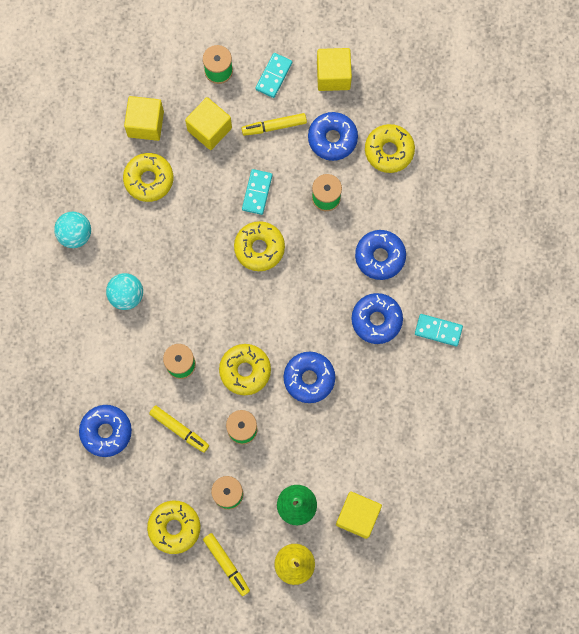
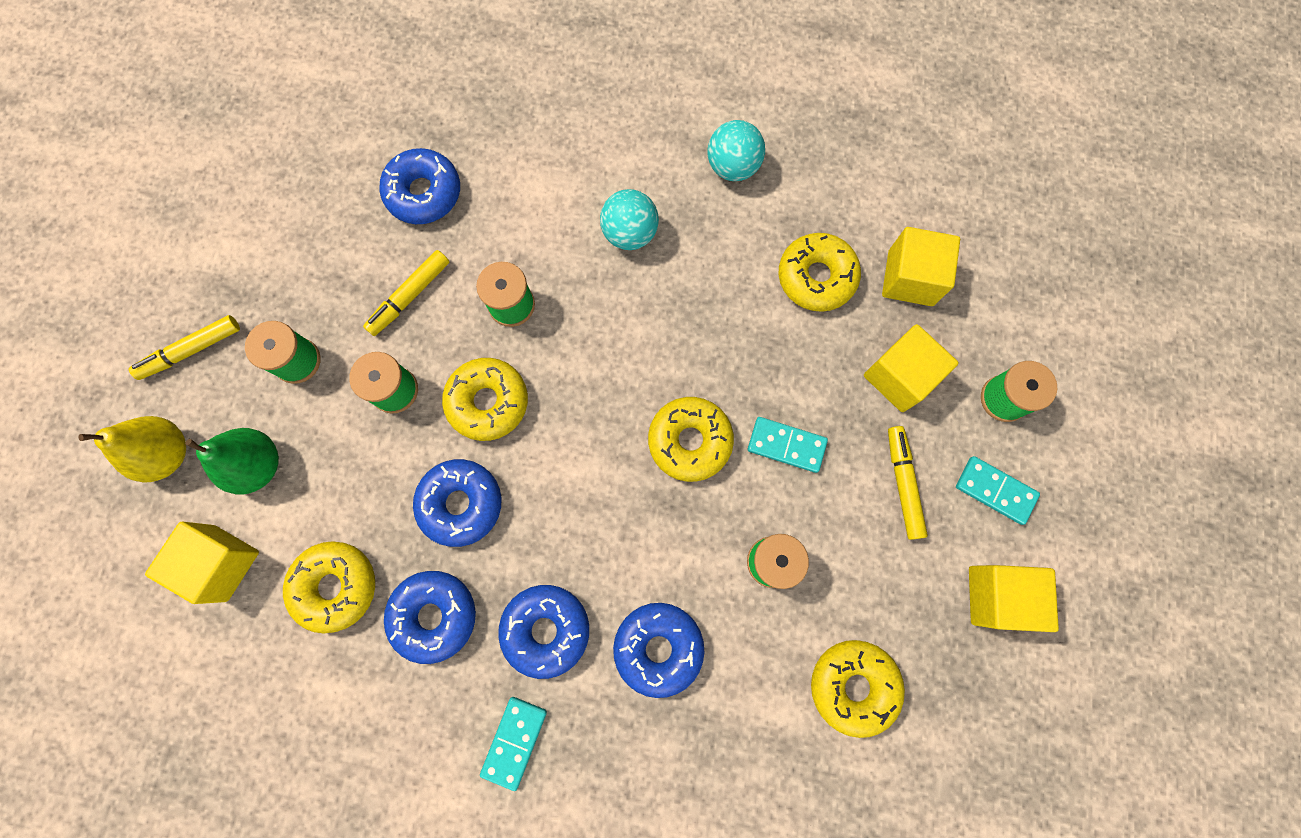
camera: 95 degrees right, 0 degrees up
(174, 527) = (263, 279): yellow donut -> yellow donut (335, 586)
(332, 139) = (878, 583): blue donut -> blue donut (434, 615)

